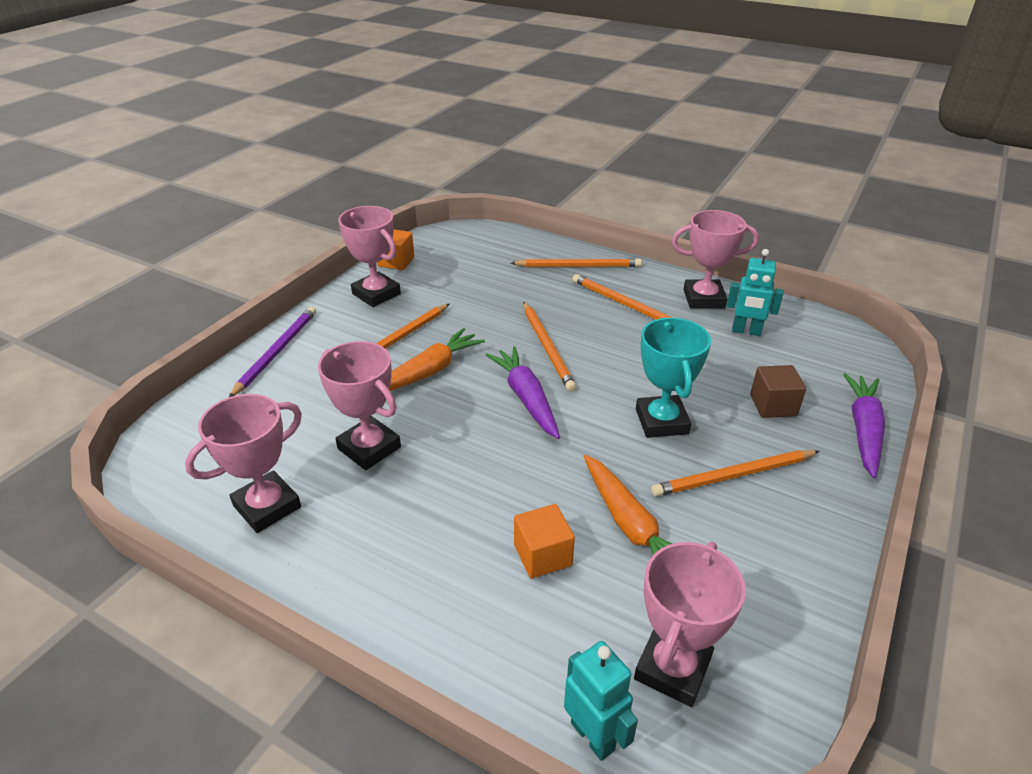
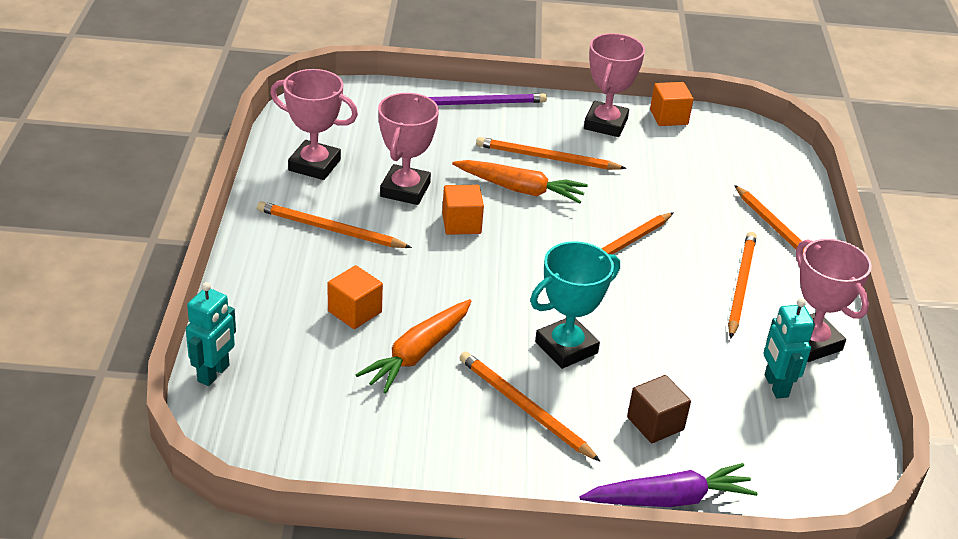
camera: 60 degrees right, 0 degrees up
(391, 530) = (330, 229): none -> orange pencil
(451, 426) = (461, 223): none -> orange cube
(526, 398) = (531, 255): purple carrot -> none
(672, 668) = (289, 403): pink trophy -> none

